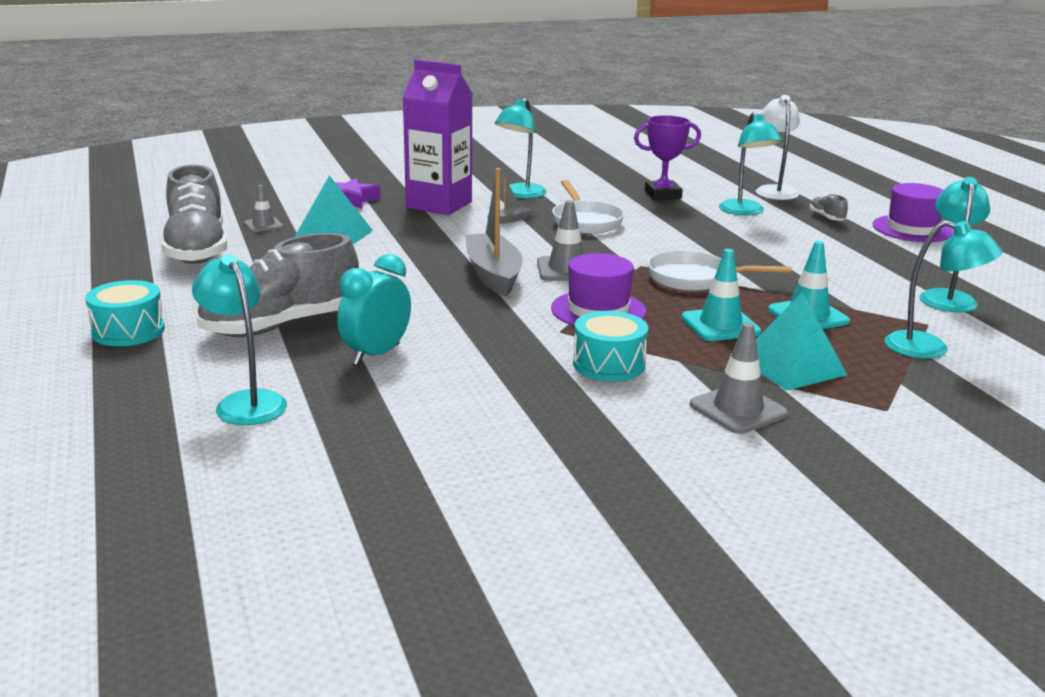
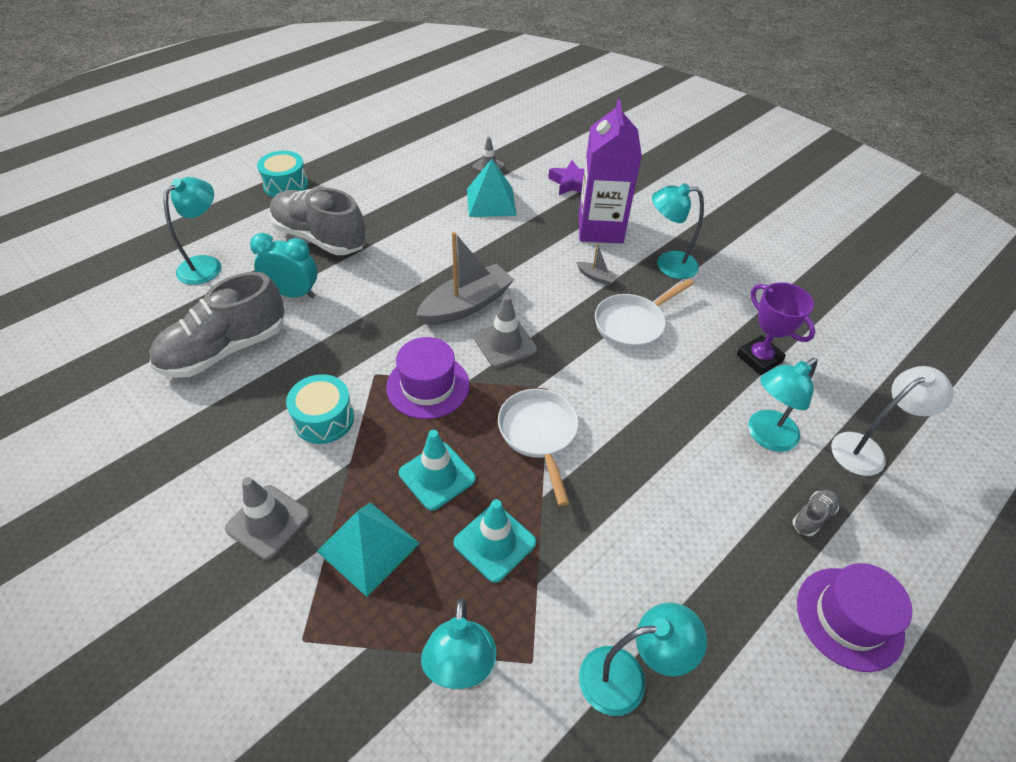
camera: 65 degrees right, 25 degrees up
(197, 250) = (424, 158): grey shoe -> grey shoe (225, 349)

